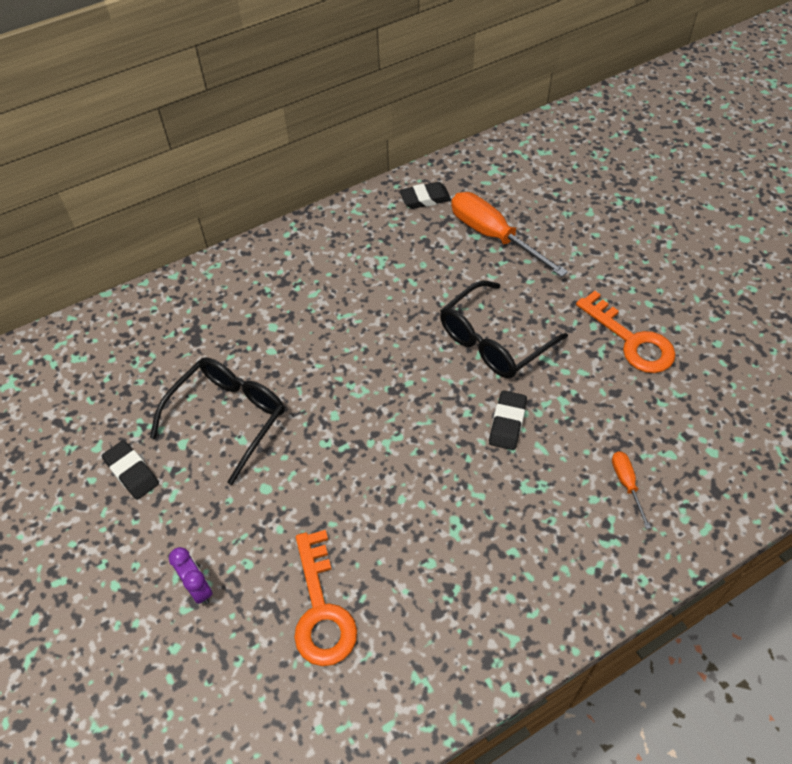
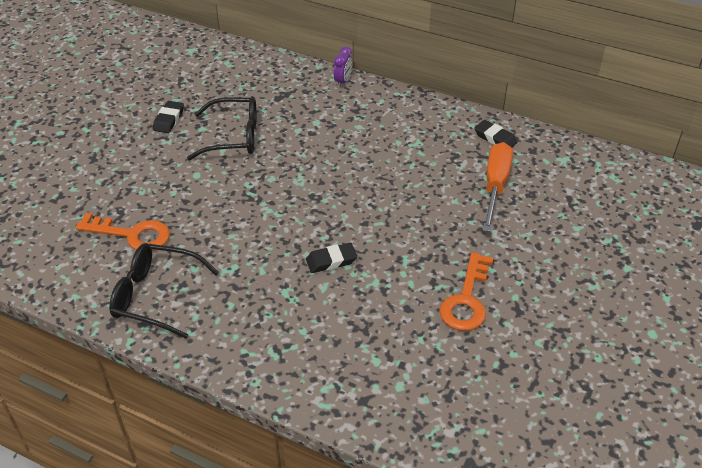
camera: 55 degrees right, 10 degrees down
(198, 588) = (114, 180): purple clock -> purple clock (343, 81)
(321, 609) = (132, 234): orange key -> orange key turned 120 degrees counterclockwise
(494, 341) = (397, 226): black glasses -> black glasses (156, 296)
(626, 484) = (329, 344): orange screwdriver -> none

